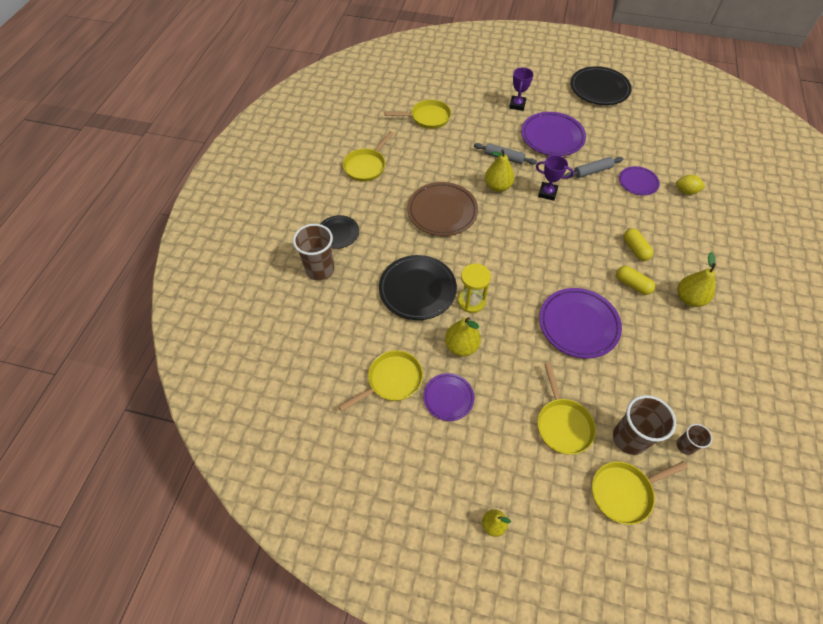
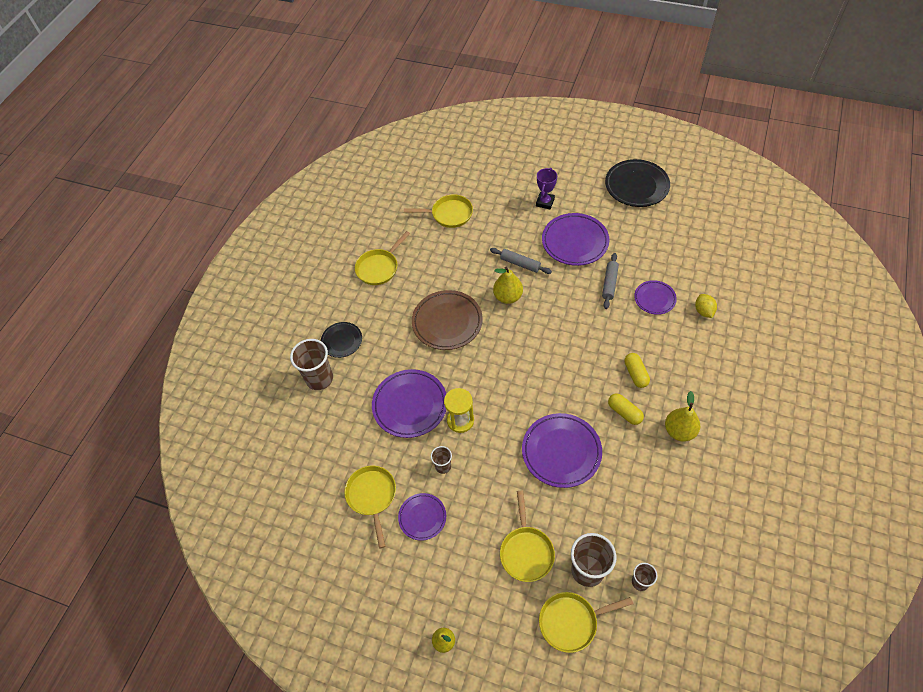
camera: 10 degrees right, 0 degrees up
(392, 380) = (372, 496): yellow pan -> yellow pan turned 75 degrees counterclockwise
(417, 290) = (410, 405): black plate -> purple plate
(461, 346) = (443, 466): yellow pear -> brown cup
(547, 193) = (557, 306): purple trophy -> none
(592, 171) = (609, 283): grey rolling pin -> grey rolling pin turned 60 degrees counterclockwise
(686, 191) = (703, 311): yellow lemon -> yellow lemon turned 60 degrees clockwise

